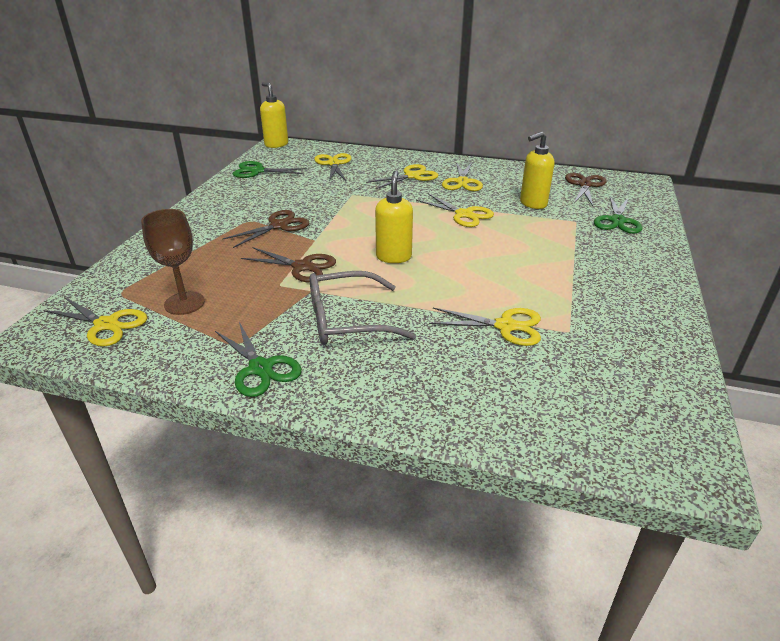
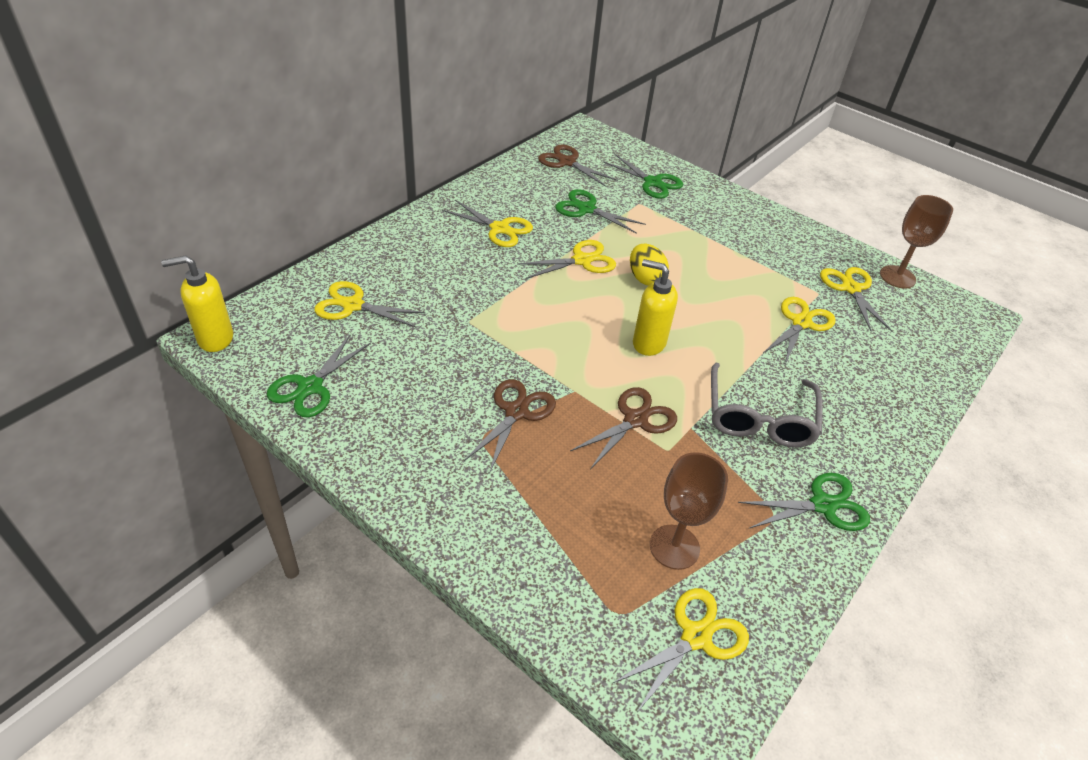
camera: 70 degrees left, 10 degrees up
(279, 226) = (516, 412): brown scissors -> brown scissors turned 45 degrees clockwise
(412, 176) = (452, 256): yellow scissors -> yellow scissors (851, 288)
(474, 241) = (645, 278): none -> yellow egg
(532, 204) = (586, 209): yellow soap dispenser -> green scissors
(679, 386) = (897, 277): none -> brown goblet

